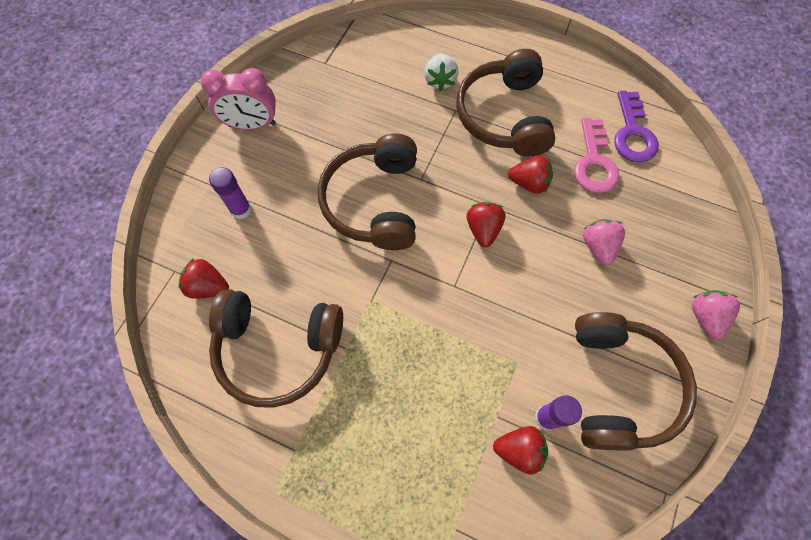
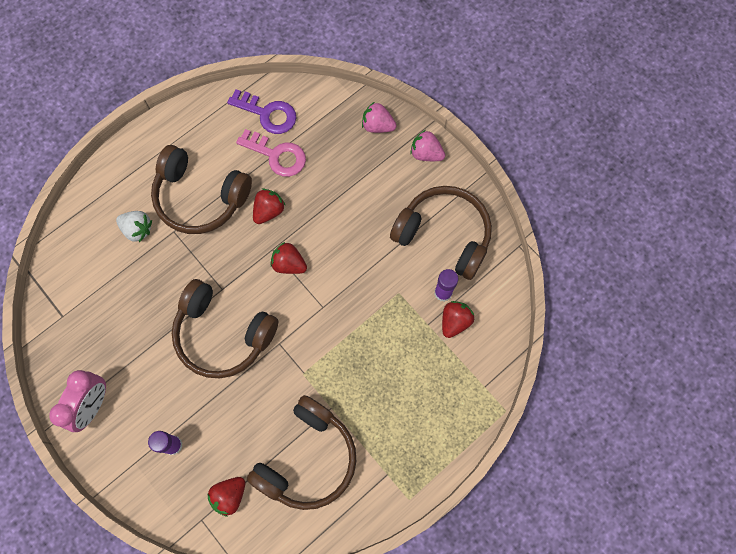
camera: 65 degrees left, 5 degrees up
(598, 246) = (343, 191): pink strawberry -> pink strawberry (377, 126)

